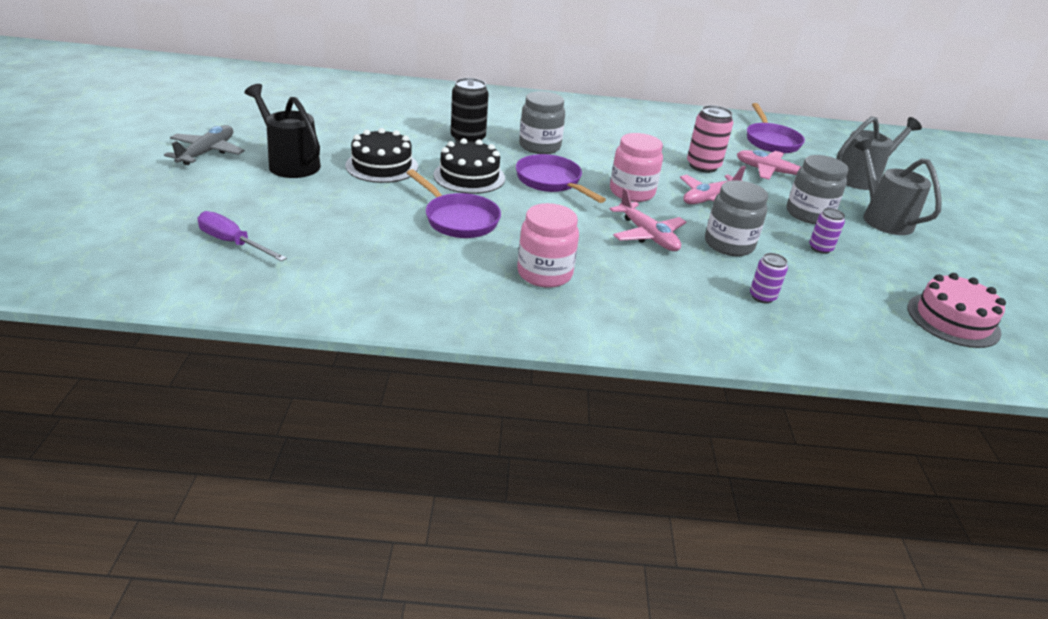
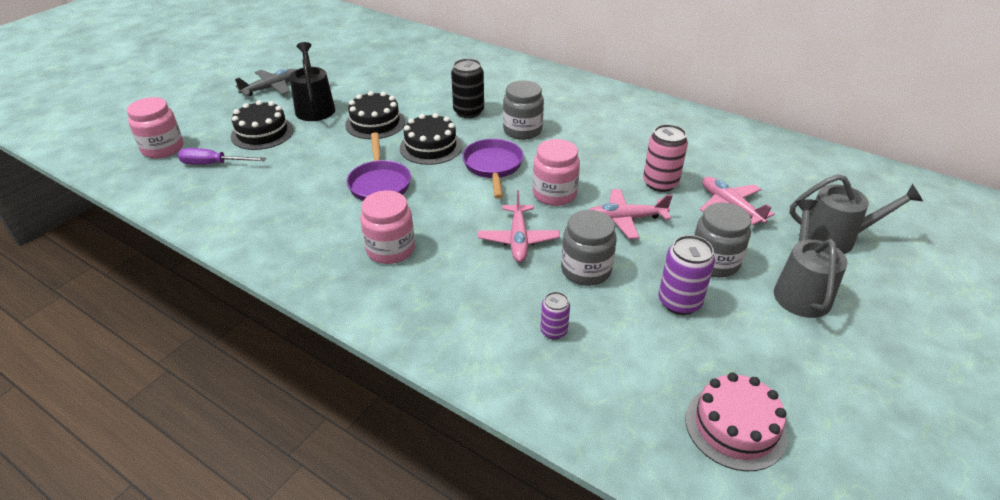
camera: 35 degrees right, 5 degrees up
(136, 242) = (163, 149): none -> pink jar
(233, 243) = (214, 164): purple screwdriver -> purple screwdriver turned 60 degrees counterclockwise
(256, 199) = (262, 133): none -> black cake
(770, 141) = (774, 171): purple pan -> none
(820, 248) = (679, 302): purple can -> purple can, size x1.69

